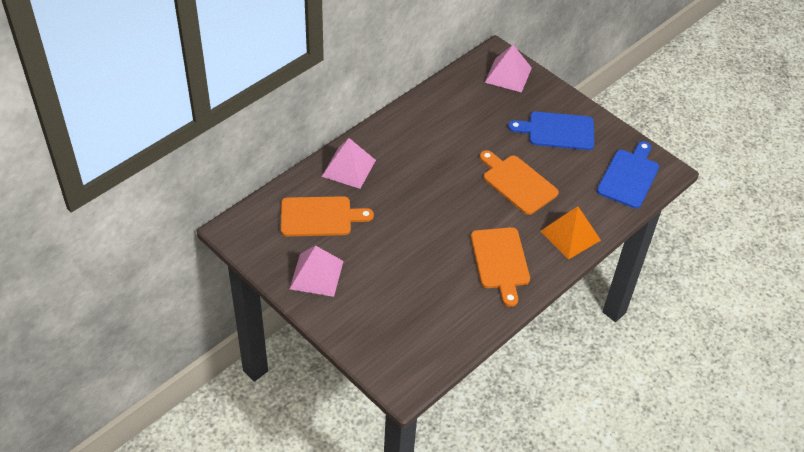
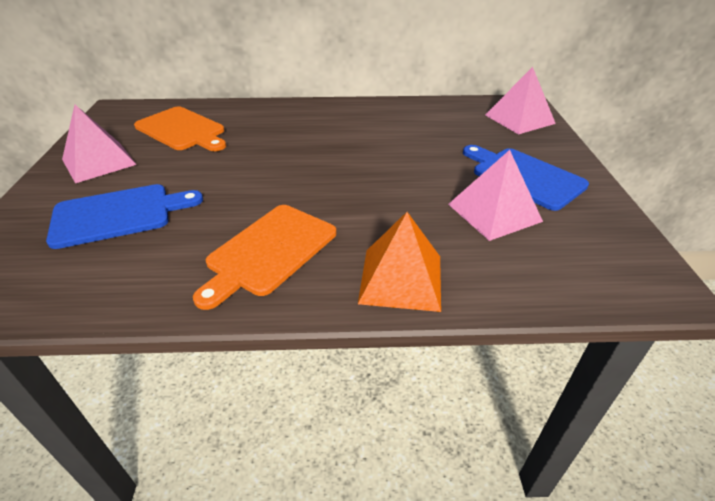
camera: 45 degrees right, 10 degrees down
(348, 168) = (263, 114): pink pyramid -> pink pyramid (494, 212)
(517, 183) = (407, 194): orange cutting board -> none
(629, 176) = (584, 263): blue cutting board -> blue cutting board (118, 214)

